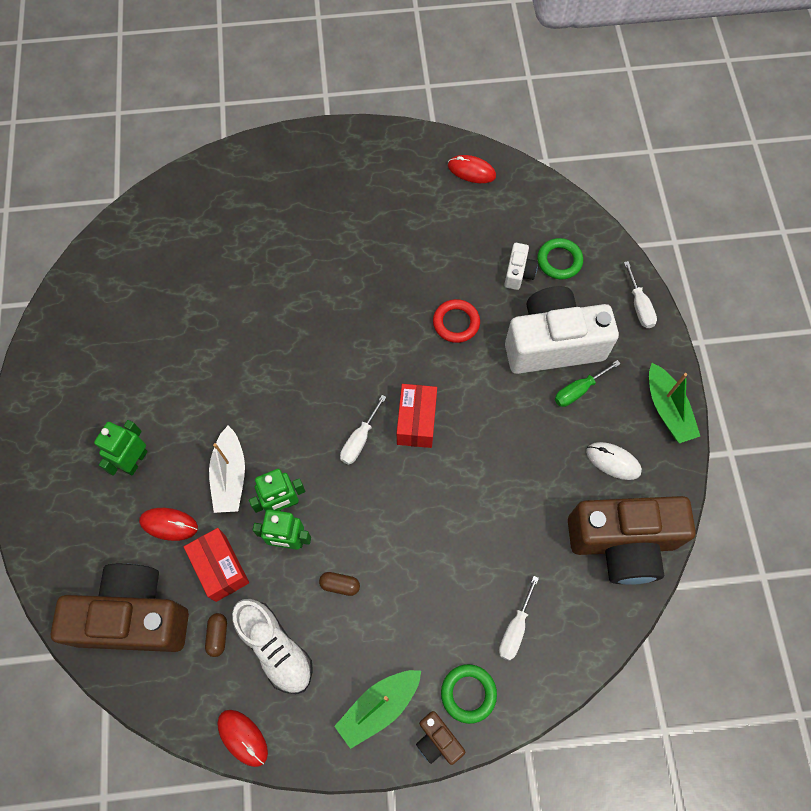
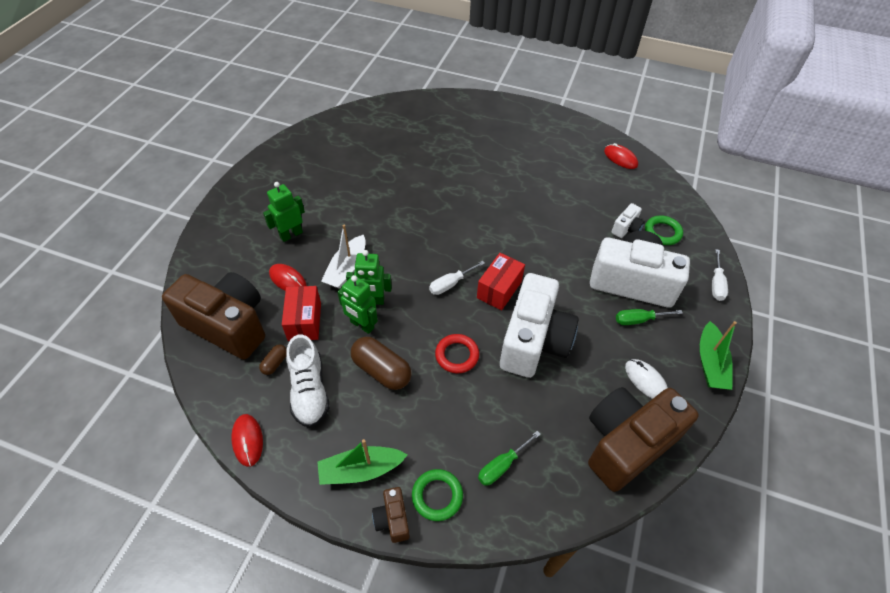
camera: 25 degrees right, 15 degrees down
(340, 585) = (381, 370): brown capsule -> brown capsule, size x1.99
(456, 323) = (562, 241): red ring -> red ring (457, 355)
(482, 469) = (534, 341): none -> white camera
(515, 628) = (502, 465): white screwdriver -> green screwdriver
(622, 542) = (626, 443): brown camera -> brown camera turned 120 degrees clockwise

